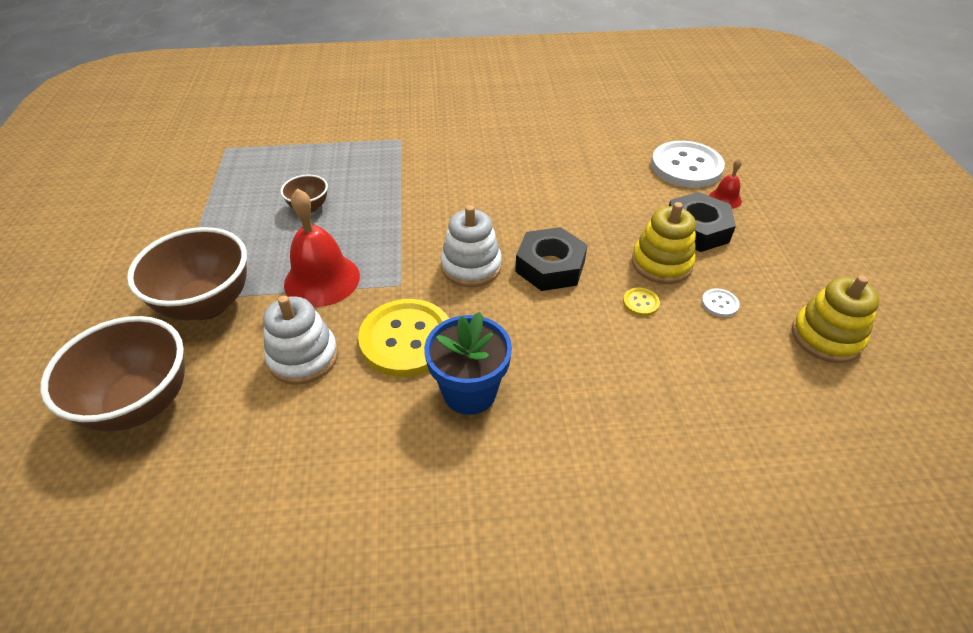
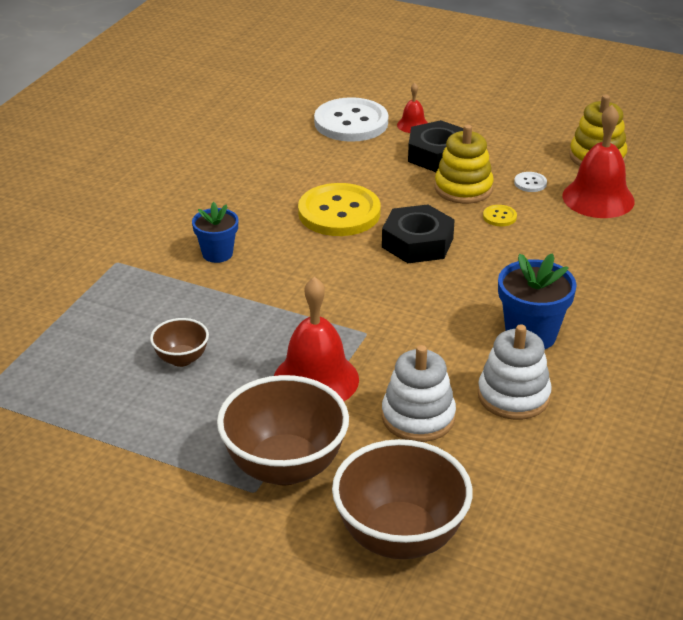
camera: 60 degrees left, 10 degrees down
(406, 339) = (444, 350): yellow button -> yellow button (339, 213)
(444, 174) = (217, 254): none -> blue flower pot
(471, 266) = (379, 284): white stacking toy -> white stacking toy (513, 396)
(750, 364) = (598, 198): none -> red bell

